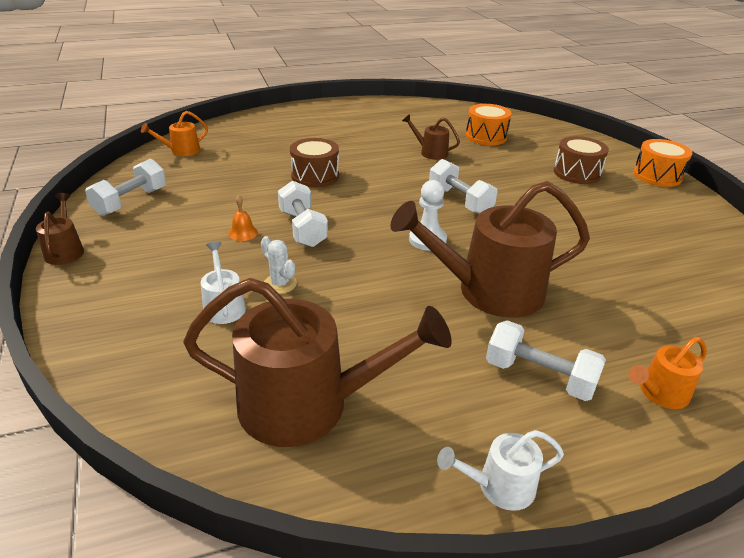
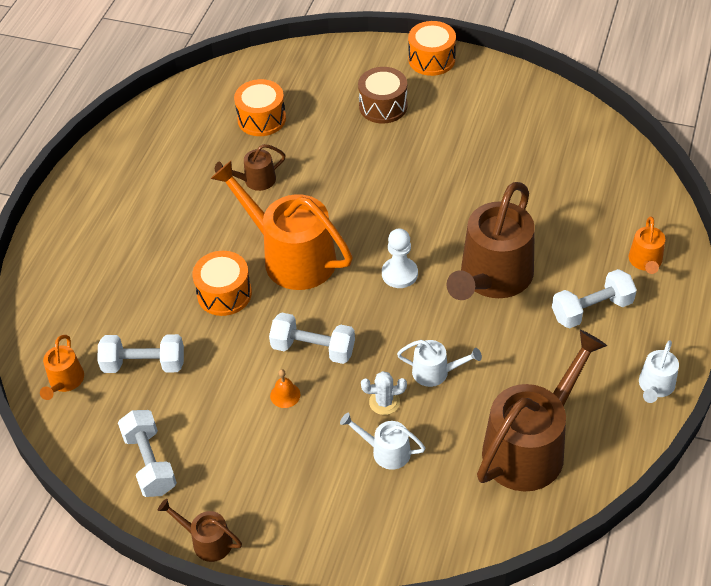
camera: 50 degrees left, 15 degrees up
(315, 176) = (224, 294): brown drum -> orange drum
(342, 300) = (435, 372): none -> white watering can
(381, 188) = (291, 257): none -> orange watering can
(460, 201) = (359, 215): white dumbbell -> white dumbbell (144, 364)

